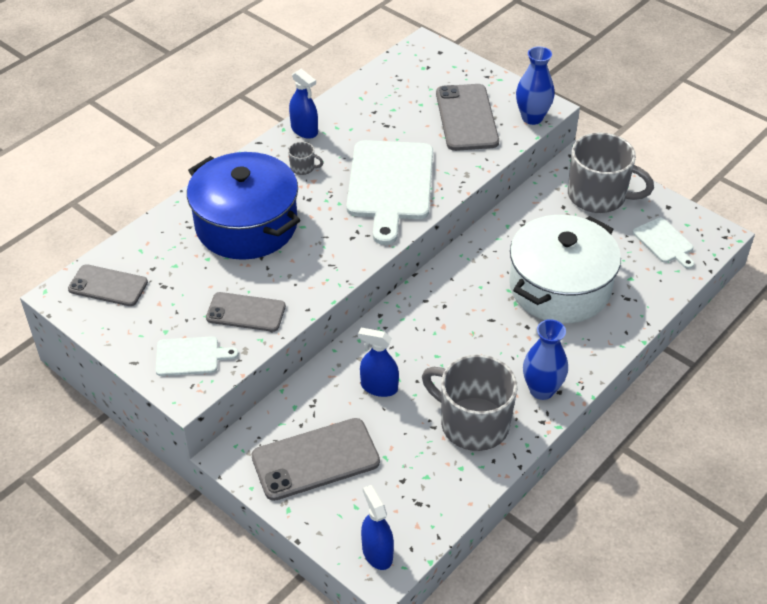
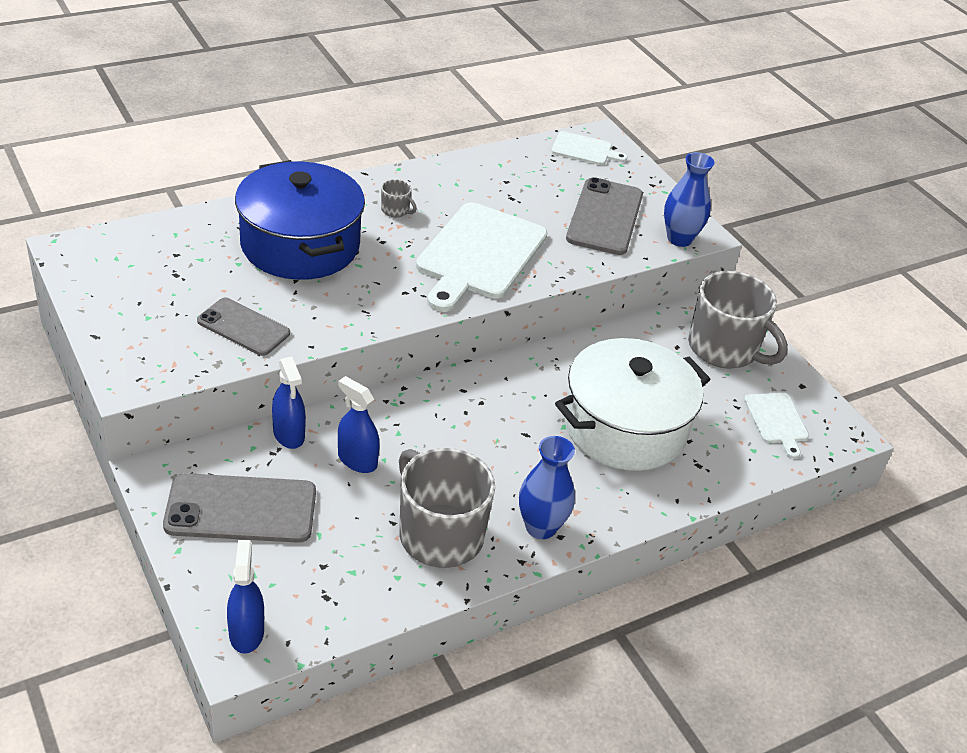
camera: 15 degrees right, 5 degrees down
(108, 286) = (119, 256): grey phone -> none
(190, 356) = (157, 350): white cutting board -> white cutting board (584, 150)
(304, 130) = (420, 176): blue spray bottle -> blue spray bottle (289, 434)

